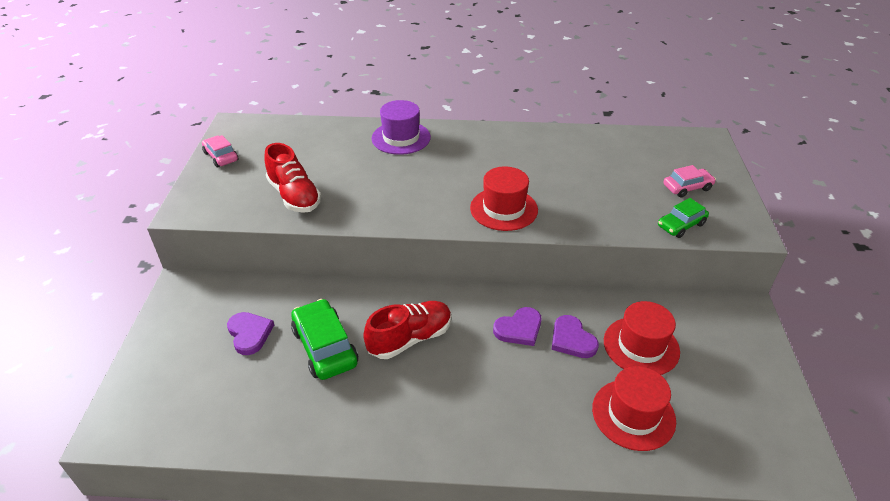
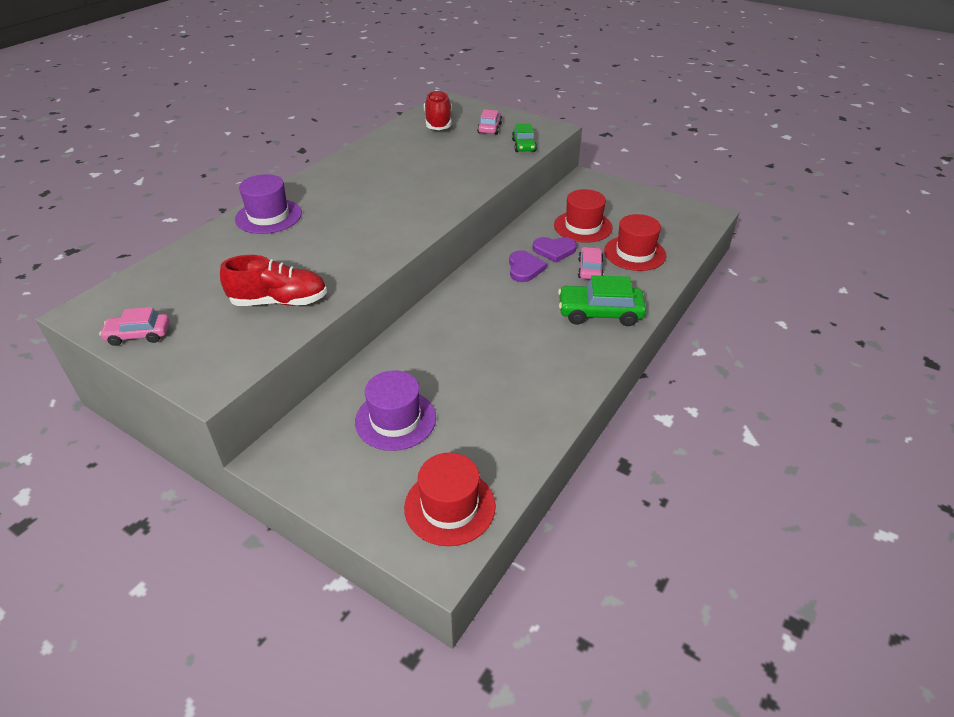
camera: 60 degrees left, 0 degrees up
(249, 334) = (395, 419): purple heart -> purple hat
(325, 347) = (456, 375): green car -> green car (600, 313)
(410, 338) = (488, 324): red shoe -> red shoe (438, 122)
(503, 209) = (430, 202): red hat -> red hat (449, 506)
(564, 383) = (590, 269): none -> pink car

